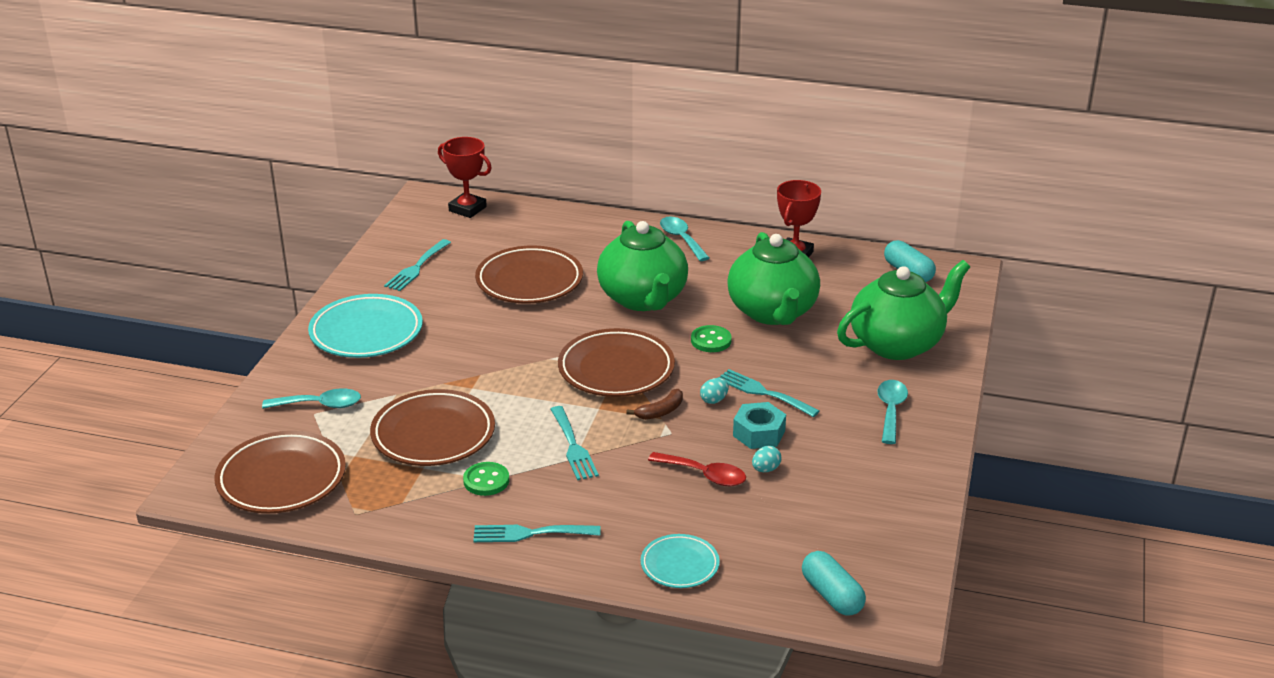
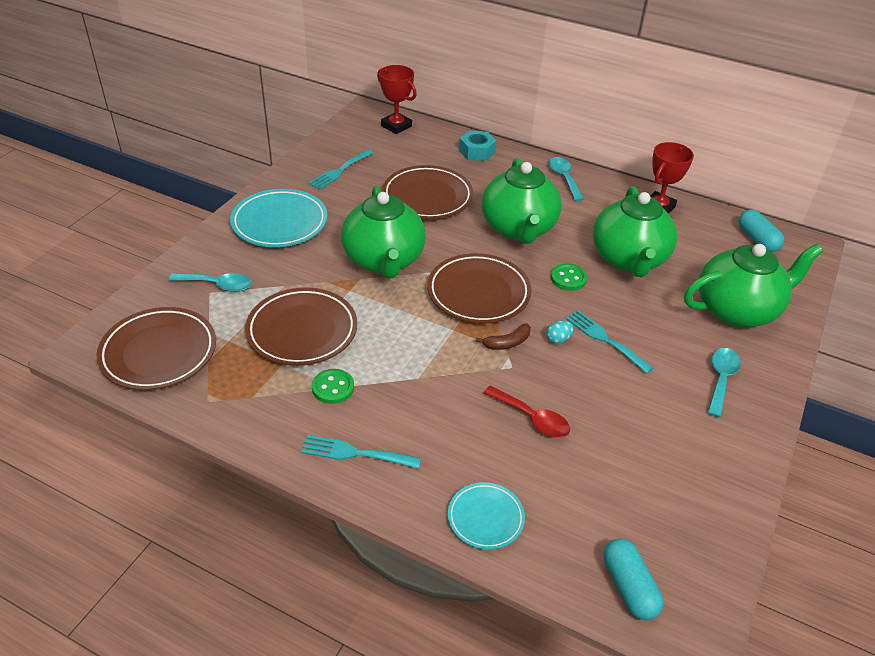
camera: 10 degrees right, 10 degrees up
(500, 353) = (384, 260): none -> green teapot
(573, 446) = (420, 365): turquoise fork -> none
(759, 433) = (592, 382): turquoise nut -> turquoise nut (477, 152)
(765, 469) = (591, 423): turquoise egg -> none

